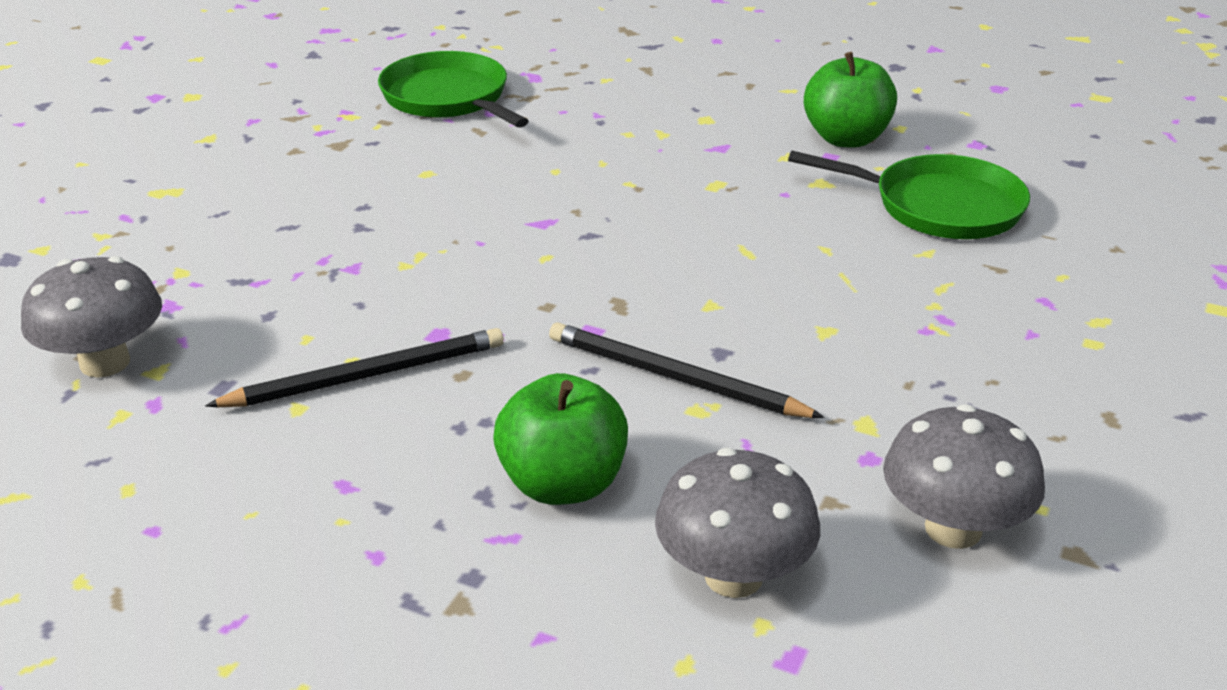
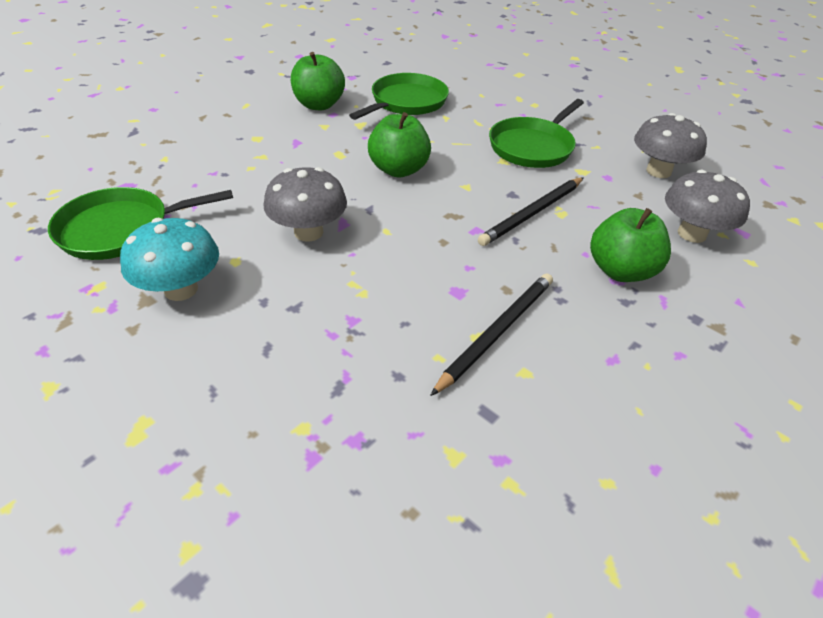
camera: 75 degrees left, 10 degrees up
(105, 363) = (431, 493): grey mushroom -> grey mushroom (308, 232)
(363, 156) = (181, 289): none -> turquoise mushroom
(367, 375) = (497, 332): black pencil -> black pencil turned 45 degrees clockwise
(710, 238) = (398, 170): none -> green apple
(905, 357) = (532, 147): none -> green pan

